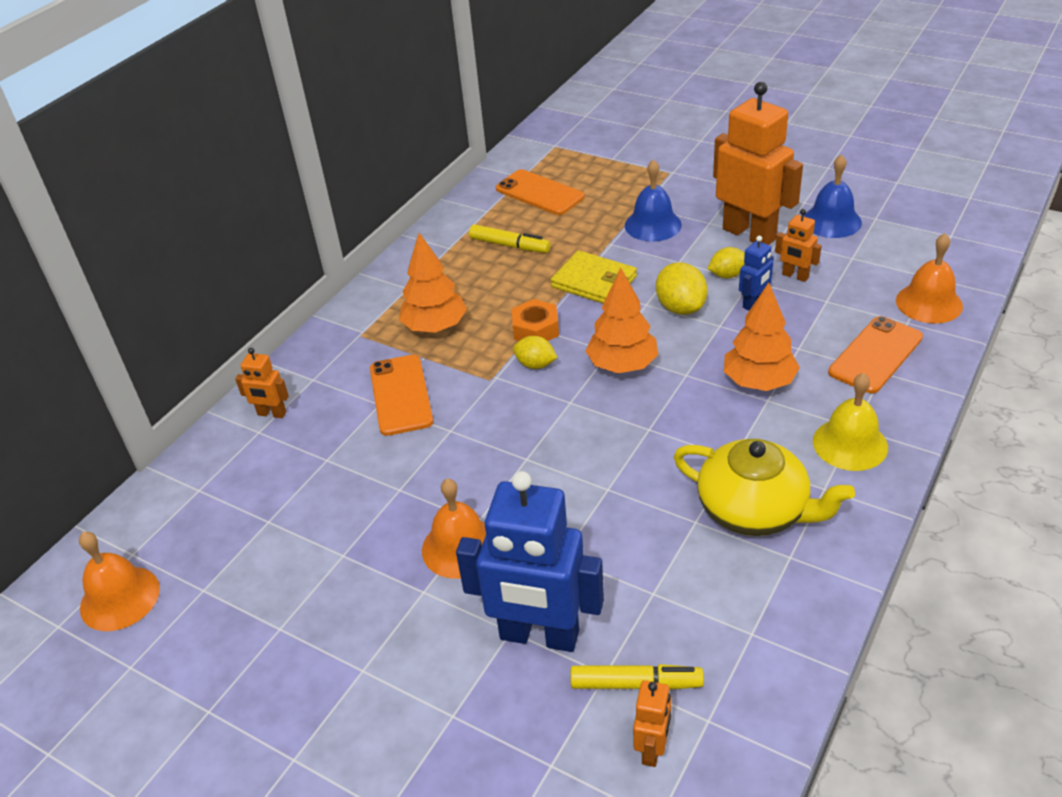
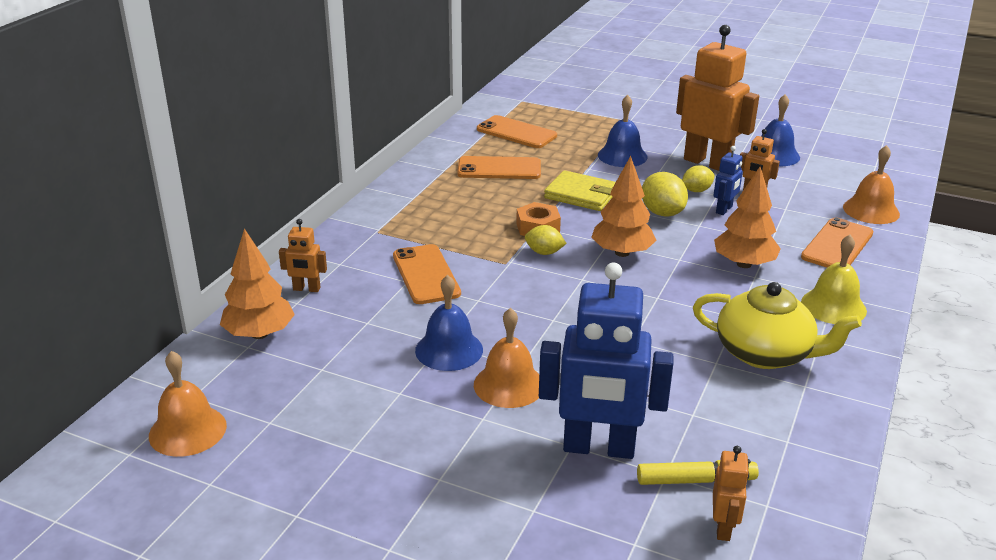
camera: 10 degrees left, 10 degrees down
(405, 498) = (449, 350): none -> blue bell
(435, 327) = (445, 226): orange tree -> orange tree (259, 334)
(510, 245) = (499, 169): yellow marker -> orange phone

